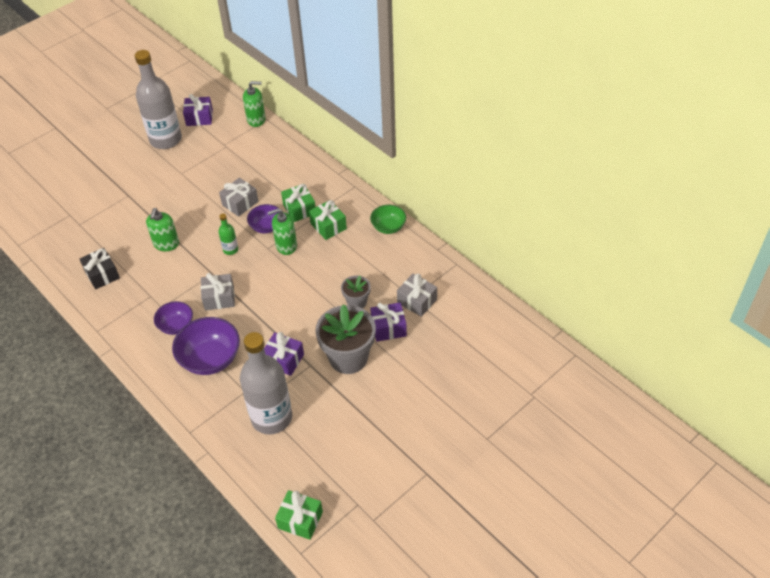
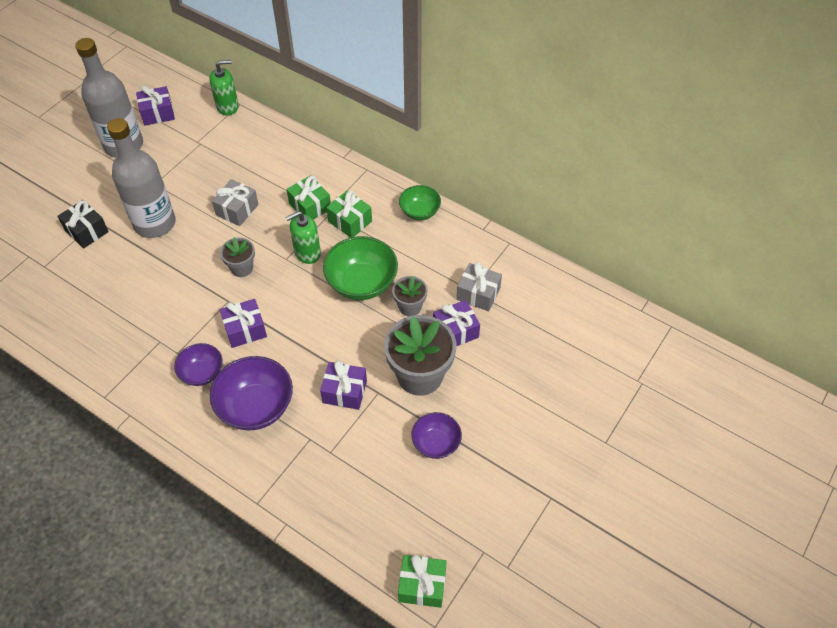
camera: 15 degrees left, 5 degrees up
(102, 274) = (91, 325): black gift -> black gift (86, 231)
(166, 244) = (161, 274): green soap dispenser -> none
(219, 298) = (245, 329): grey gift -> purple gift
(230, 250) = (242, 268): green bottle -> grey flower pot
(266, 227) = (277, 233): purple bowl -> purple bowl (436, 443)
(271, 417) = (351, 465): grey bottle -> grey bottle (155, 223)
(323, 277) = (362, 283): none -> green bowl

